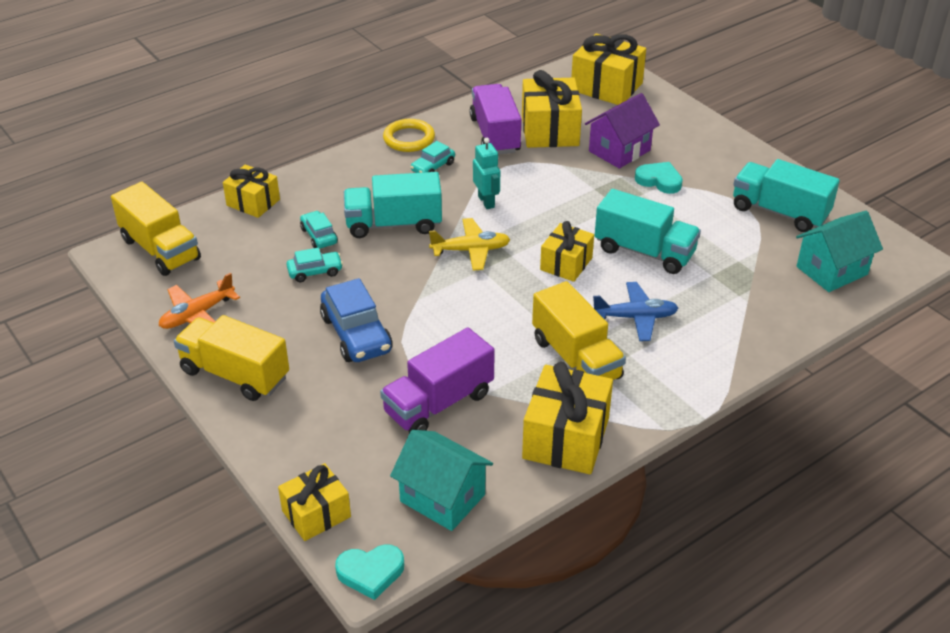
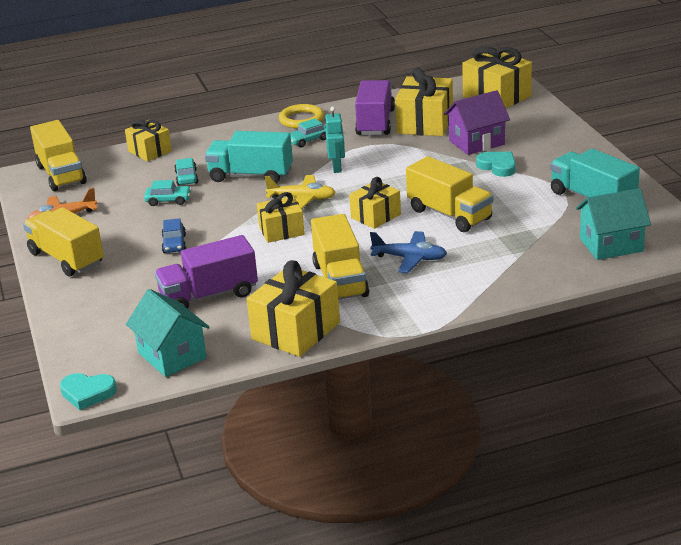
camera: 20 degrees right, 10 degrees down
(316, 514) = (71, 352): yellow gift -> yellow gift (281, 231)
(356, 334) = (174, 244): blue car -> blue car, size x0.56
(644, 251) = (449, 214): turquoise truck -> yellow truck

